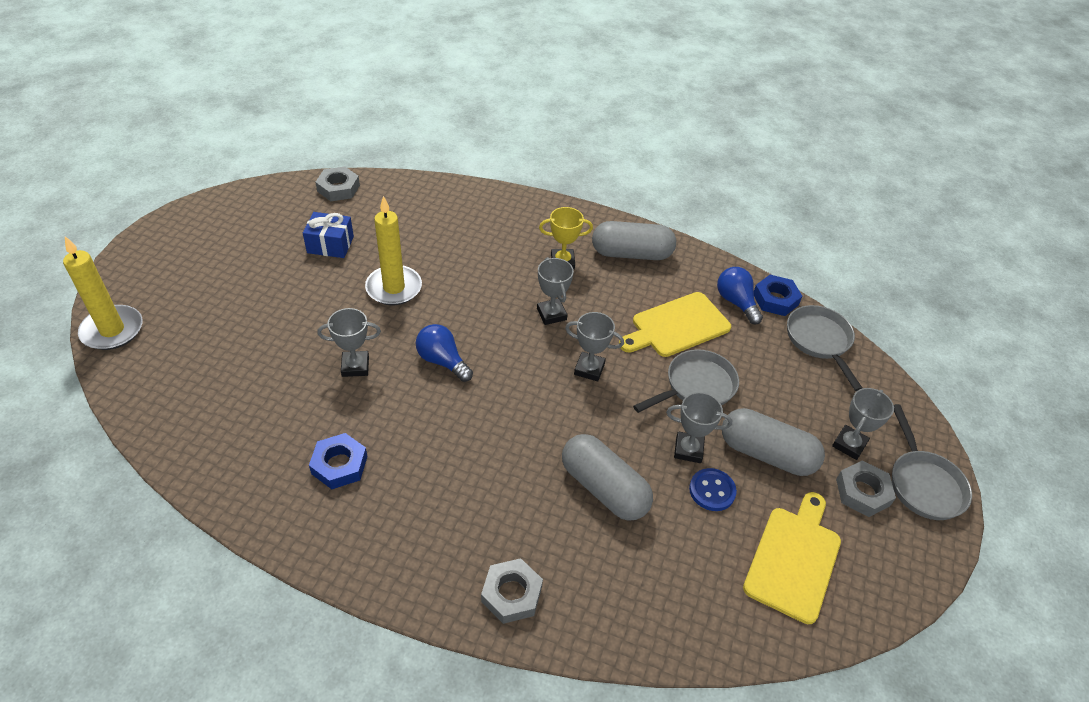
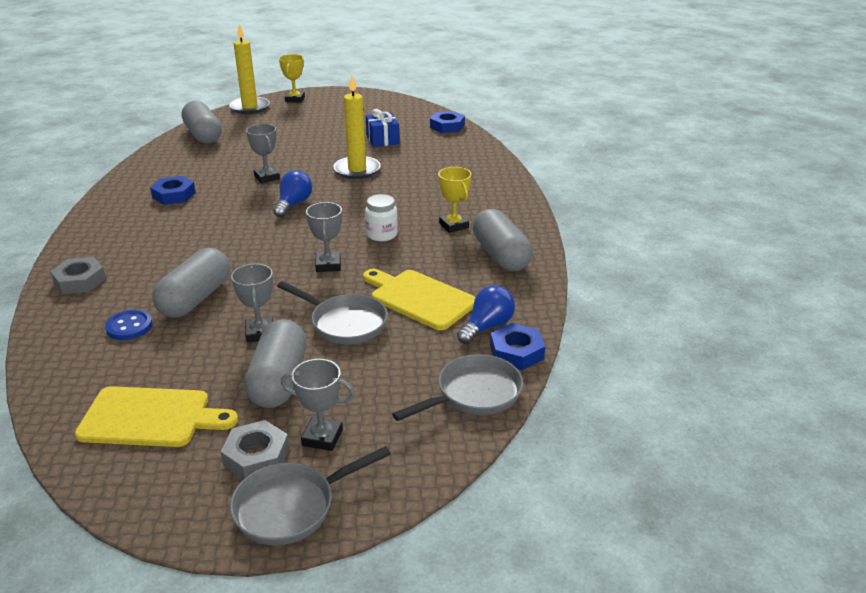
camera: 70 degrees right, 15 degrees down
(129, 280) = (295, 99): none -> yellow trophy
(168, 399) = (203, 135): none -> grey capsule
(338, 188) = (447, 126): grey nut -> blue nut
(551, 314) = (382, 235): grey trophy -> white jar
(712, 490) = (216, 354): blue button -> blue button (129, 326)

